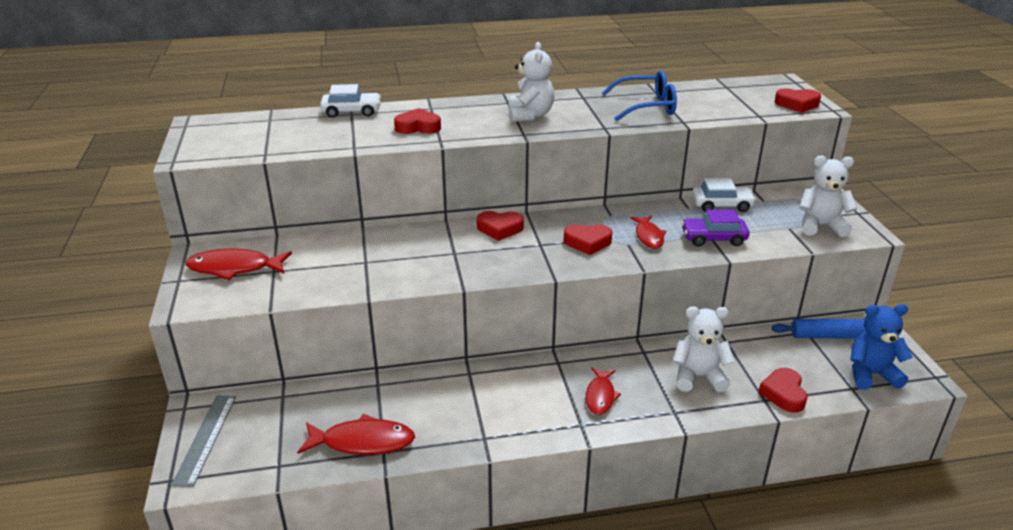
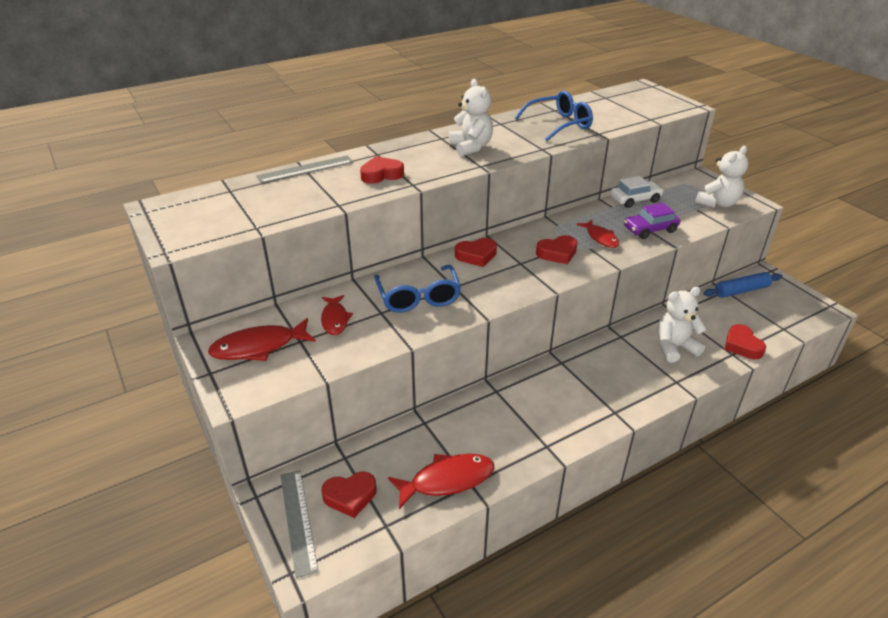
camera: 20 degrees left, 5 degrees up
(351, 111) = (305, 169): white car -> grey ruler
(411, 255) = (418, 297): none -> blue glasses
(600, 396) = (613, 383): red fish -> red fish (335, 319)
(797, 104) = (669, 105): red heart -> red heart (350, 496)
(820, 226) = (717, 203): white teddy bear -> white teddy bear turned 150 degrees clockwise
(871, 374) = (789, 314): blue teddy bear -> none

